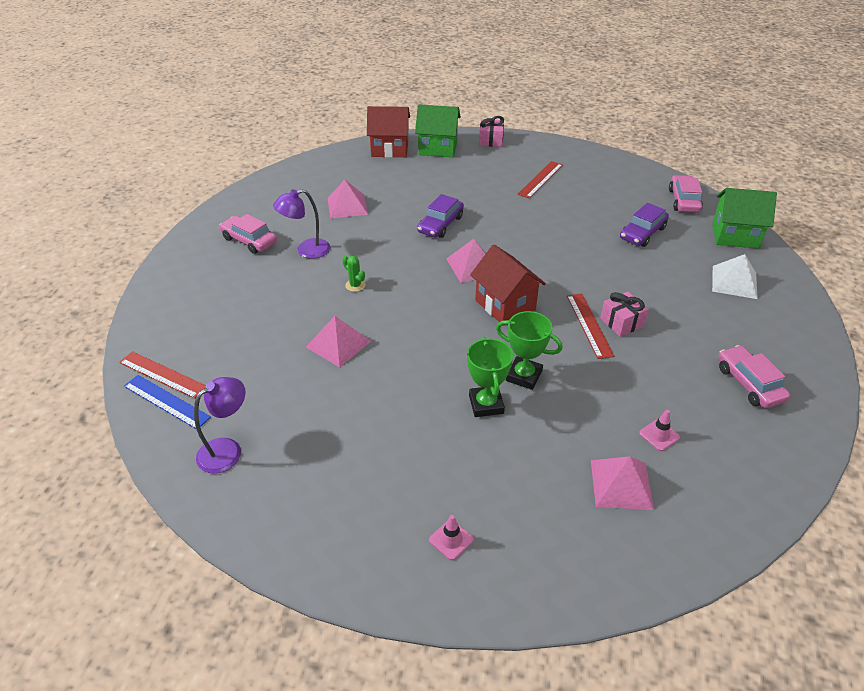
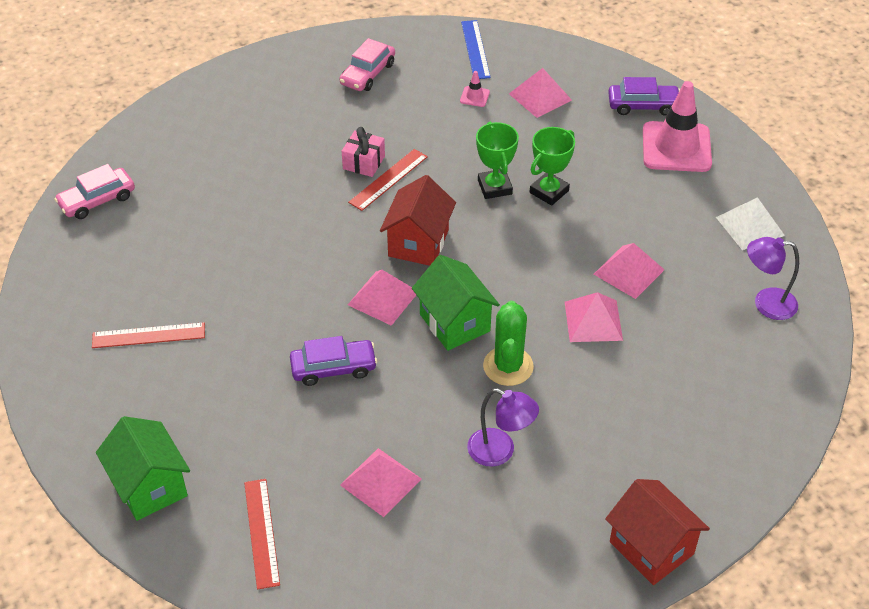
camera: 130 degrees left, 5 degrees up
(162, 374) = (768, 412): red ruler -> red ruler (261, 532)
(166, 401) = (783, 382): blue ruler -> blue ruler (475, 49)
(249, 240) = (540, 522): pink car -> none
(354, 392) = (628, 271): none -> pink pyramid
(355, 285) = (508, 366): green cactus -> green cactus, size x1.96
(390, 149) = (198, 541): red house -> red house (651, 548)
(451, 540) = (676, 147): pink traffic cone -> pink traffic cone, size x2.46
(491, 141) = (79, 440): pink gift -> none
(642, 233) = (197, 205): purple car -> purple car (643, 105)
(734, 282) = (230, 120): white pyramid -> white pyramid (750, 226)
(735, 236) = (142, 143): green house -> green house (454, 323)

